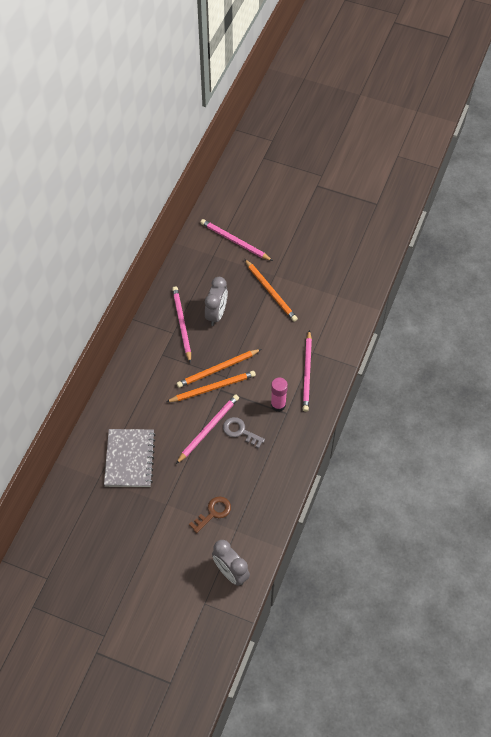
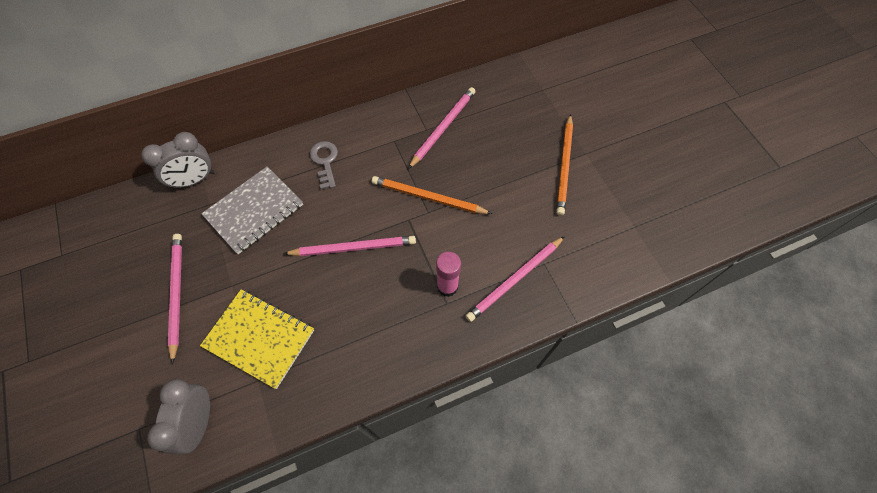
camera: 45 degrees right, 5 degrees up
(212, 388) = (403, 211): orange pencil -> none
(213, 512) = (259, 338): brown key -> yellow notebook
(216, 314) = (486, 145): grey clock -> grey clock (194, 180)
(235, 241) = (578, 92): pink pencil -> pink pencil (176, 294)
(240, 431) = (379, 279): grey key -> grey key (325, 161)

